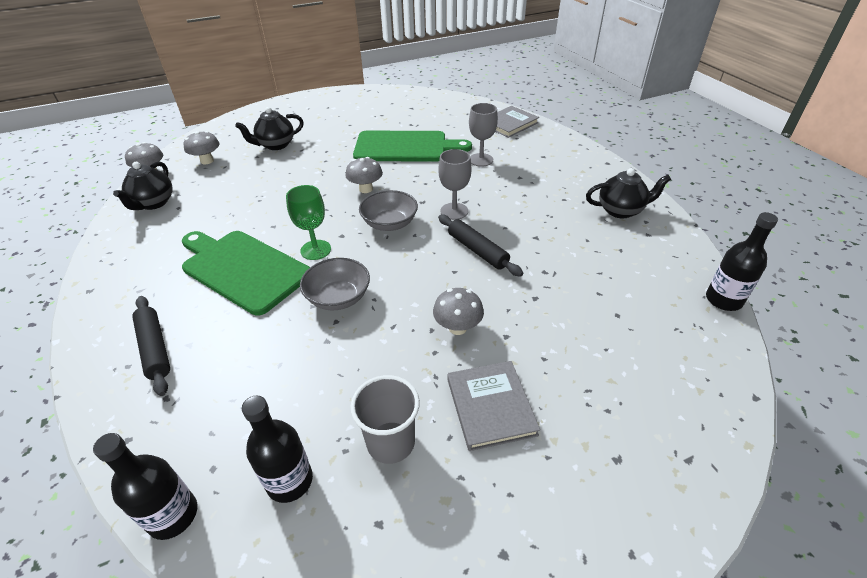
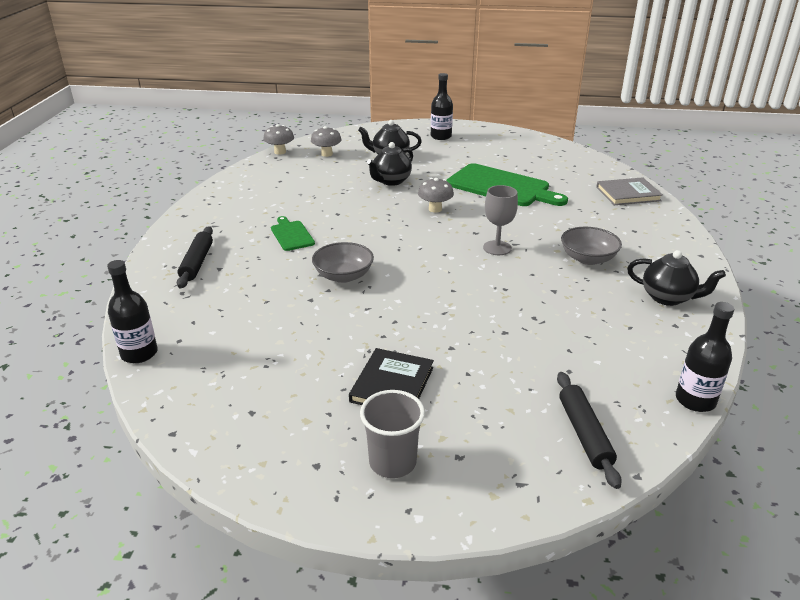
camera: 30 degrees right, 10 degrees down
(153, 203) = (265, 173): black teapot -> black teapot (391, 181)
(242, 269) = (291, 235): green cutting board -> green cutting board, size x0.50
(289, 481) = (217, 366): black bottle -> black bottle (441, 136)
(315, 250) = (355, 239): green goblet -> none
(389, 223) = (431, 240): grey bowl -> grey bowl (588, 259)
(391, 442) = (300, 374): grey cup -> grey cup (392, 462)
(457, 327) = (417, 327): grey mushroom -> none
(477, 250) = (488, 282): black rolling pin -> black rolling pin (584, 434)
(481, 160) = (565, 216): grey goblet -> none
(490, 406) = (392, 384): grey book -> black book

